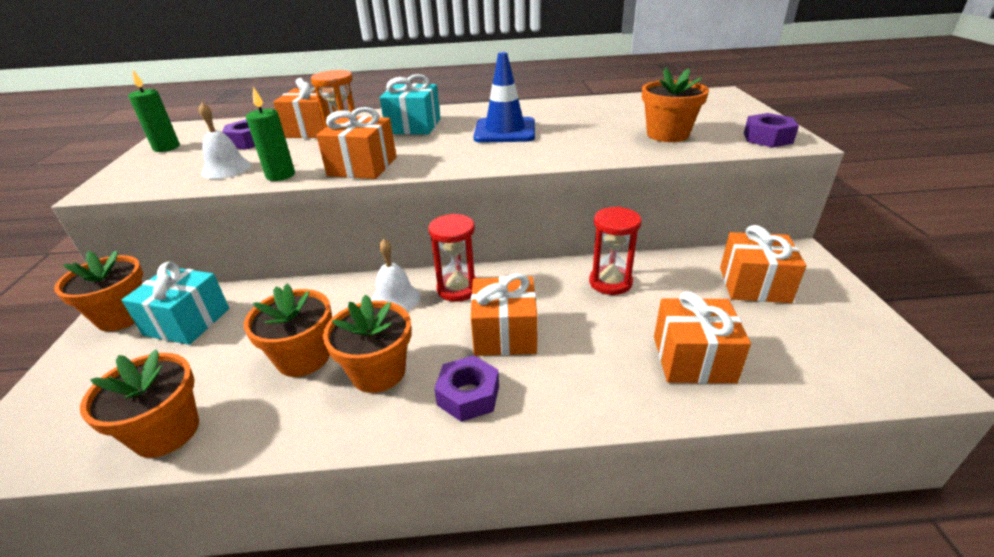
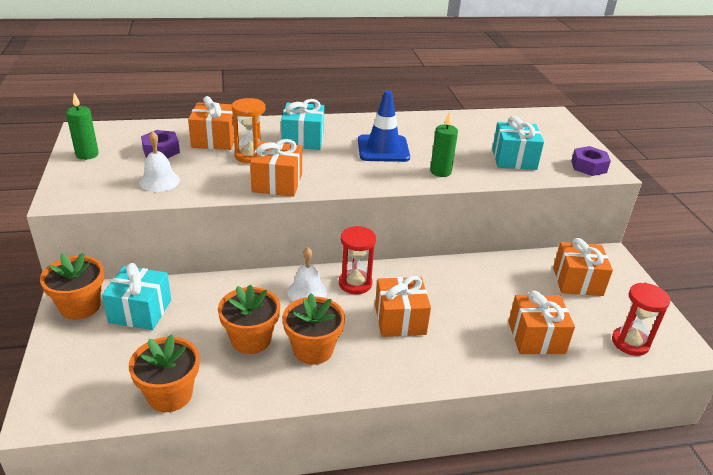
camera: 10 degrees left, 0 degrees up
(280, 175) = (211, 190): green candle -> green candle (440, 172)
(468, 395) = (384, 365): purple nut -> none
(610, 282) = (472, 279): red hourglass -> red hourglass (630, 343)
(667, 134) = (514, 159): orange flower pot -> turquoise gift

